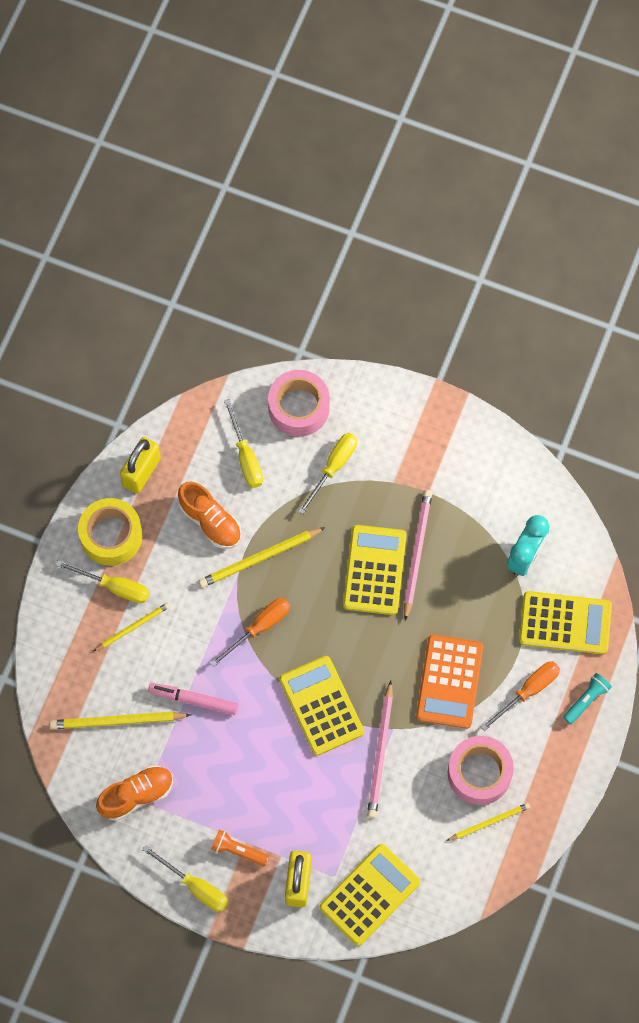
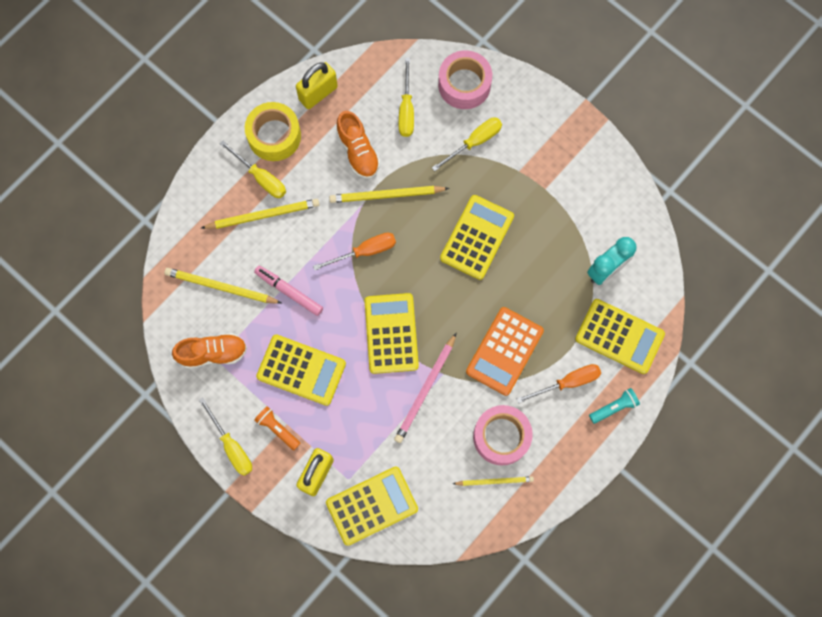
camera: 20 degrees right, 5 degrees up
(133, 627) = (263, 215): yellow pencil -> yellow pencil, size x1.57
(239, 779) = (301, 370): none -> yellow calculator
(416, 553) = (516, 235): pink pencil -> none

